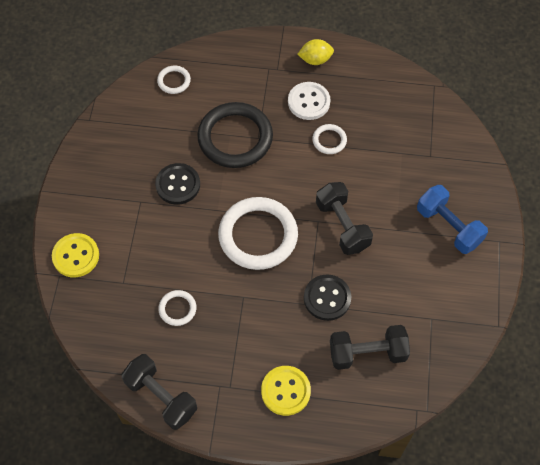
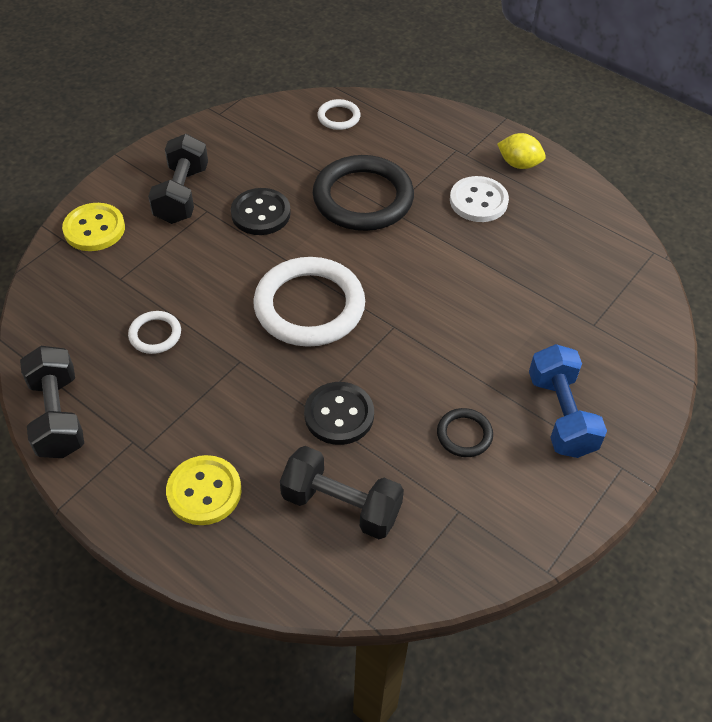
camera: 30 degrees right, 10 degrees down
(329, 140) = (473, 250): white ring -> none
(342, 226) = (420, 346): black dumbbell -> black dumbbell (182, 195)
(404, 270) = (464, 434): none -> black ring

